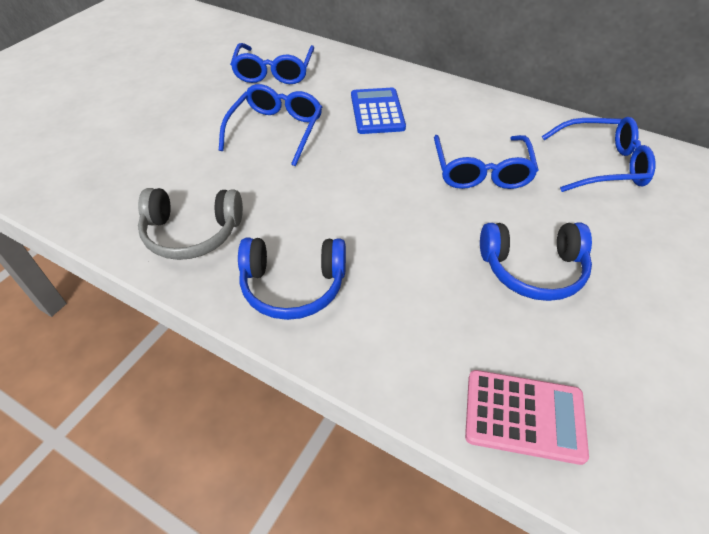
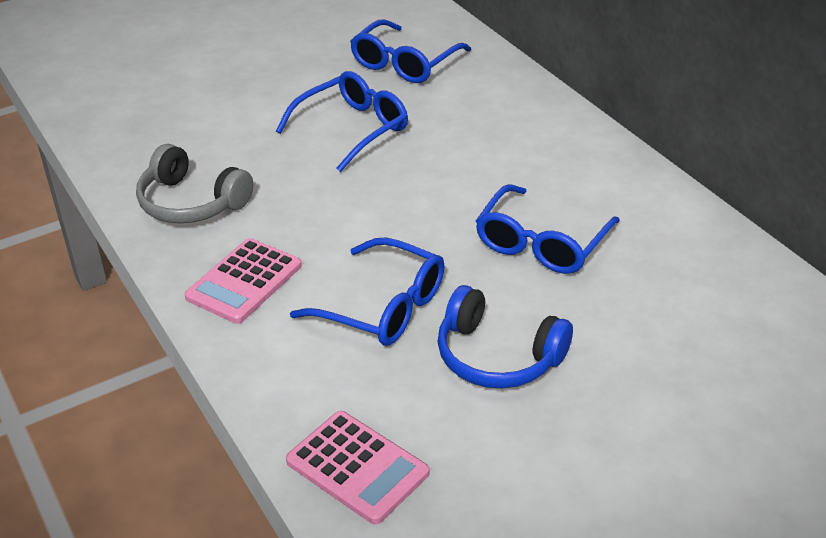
camera: 30 degrees right, 10 degrees down
(293, 286) = (244, 281): blue headphones -> pink calculator
(377, 112) = (483, 142): blue calculator -> none
(602, 165) = (702, 285): blue glasses -> blue glasses (383, 307)

